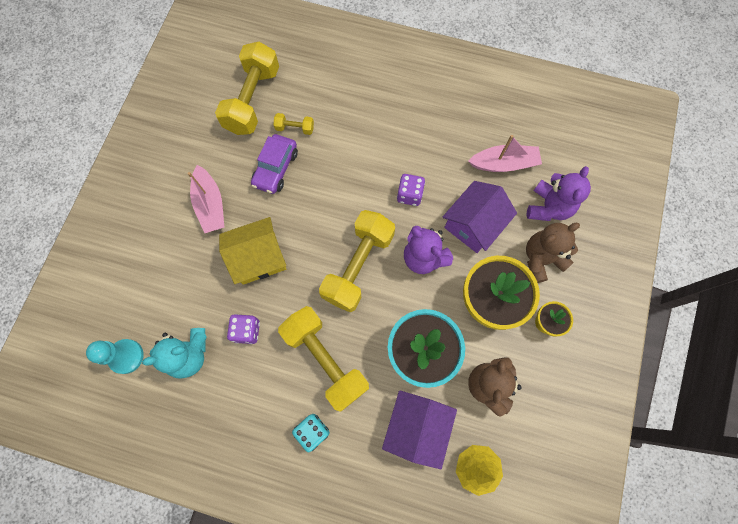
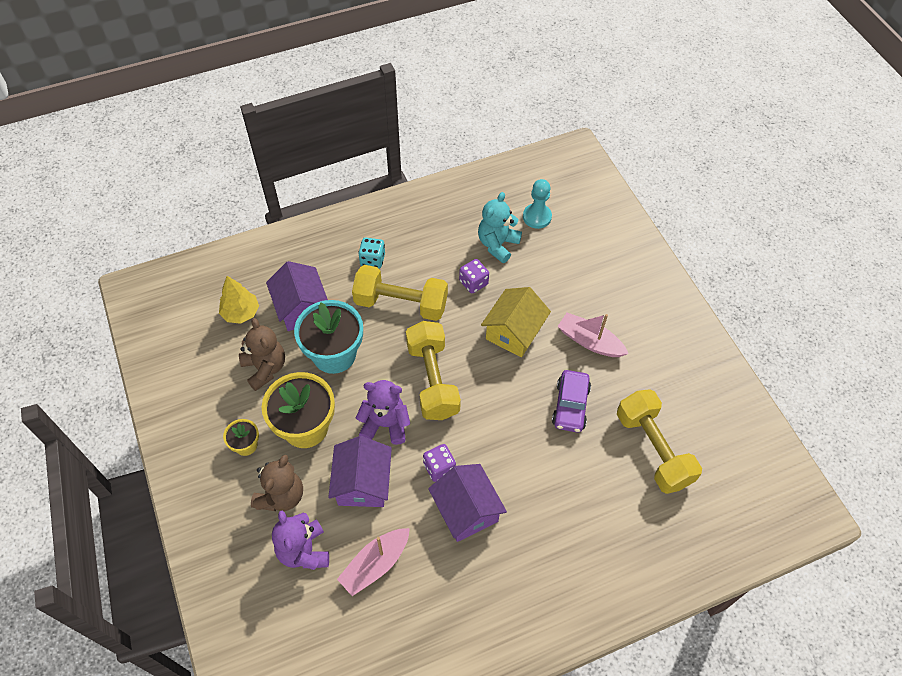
camera: 140 degrees right, 15 degrees down
(276, 168) = (570, 406): purple car -> purple car turned 150 degrees counterclockwise
(295, 128) = (591, 452): yellow dumbbell -> none
(414, 153) = (466, 510): none -> purple house

